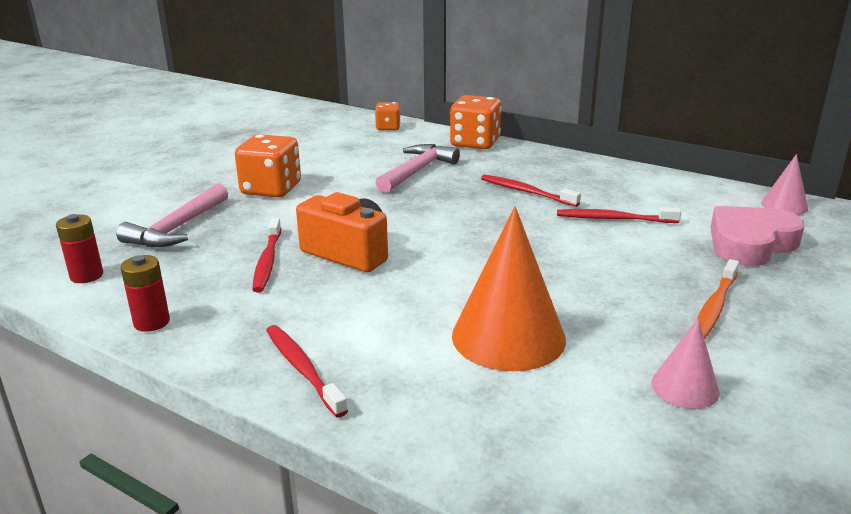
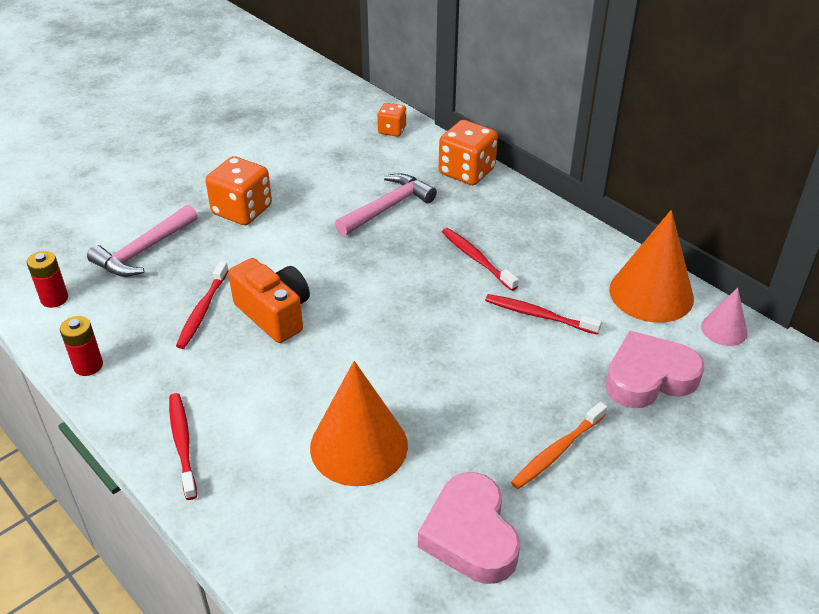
camera: 15 degrees right, 15 degrees up
(685, 387) = (470, 535): pink cone -> pink heart
(701, 193) = (651, 293): none -> orange cone

